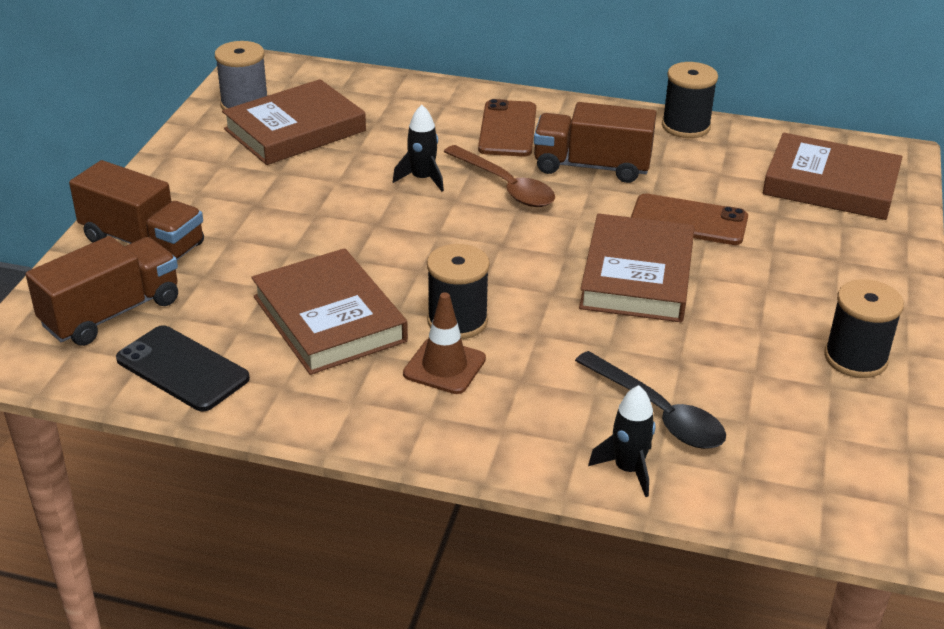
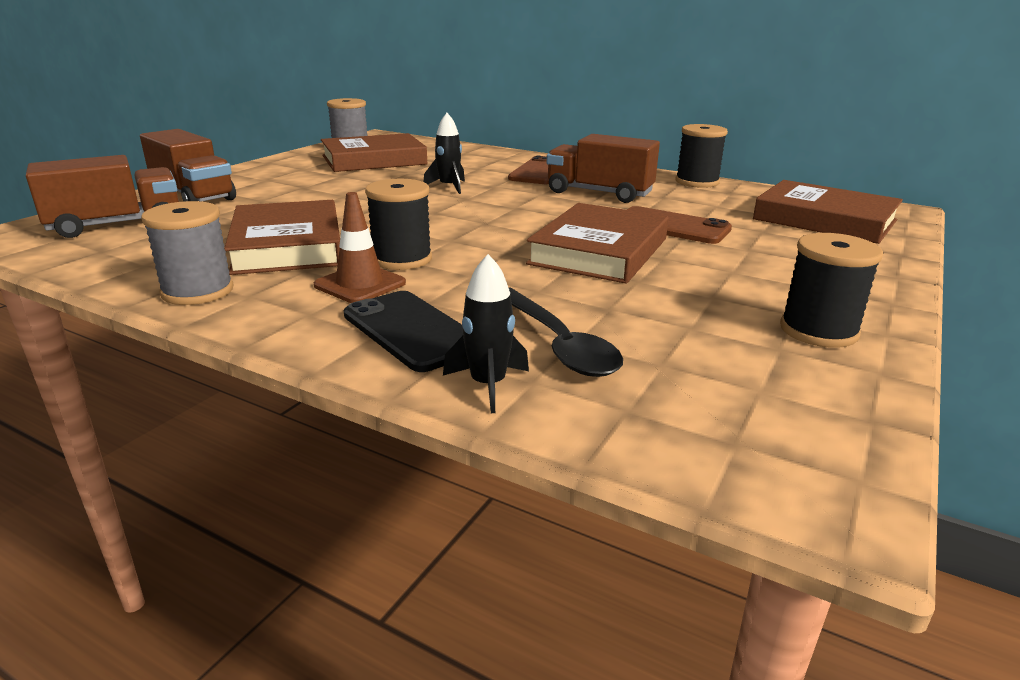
camera: 15 degrees right, 10 degrees down
(182, 369) = (125, 259): black phone -> black phone (411, 331)
(301, 404) = (197, 291): none -> grey spool
(505, 186) = (515, 195): brown spoon -> none

